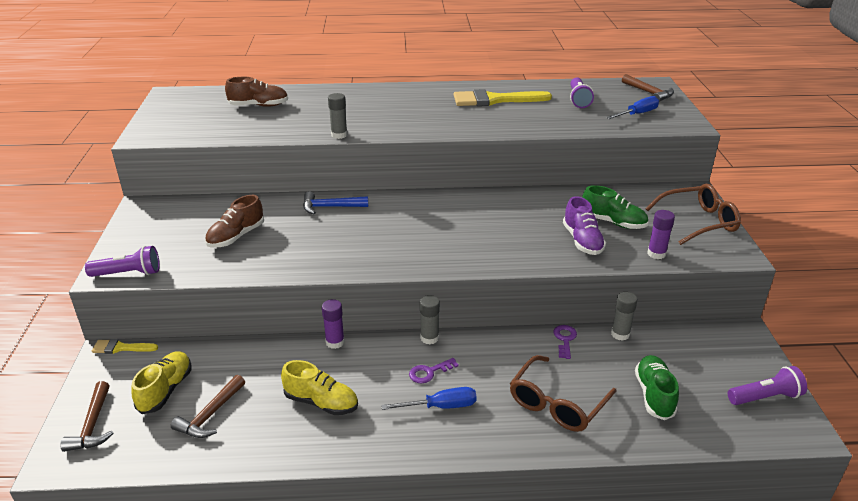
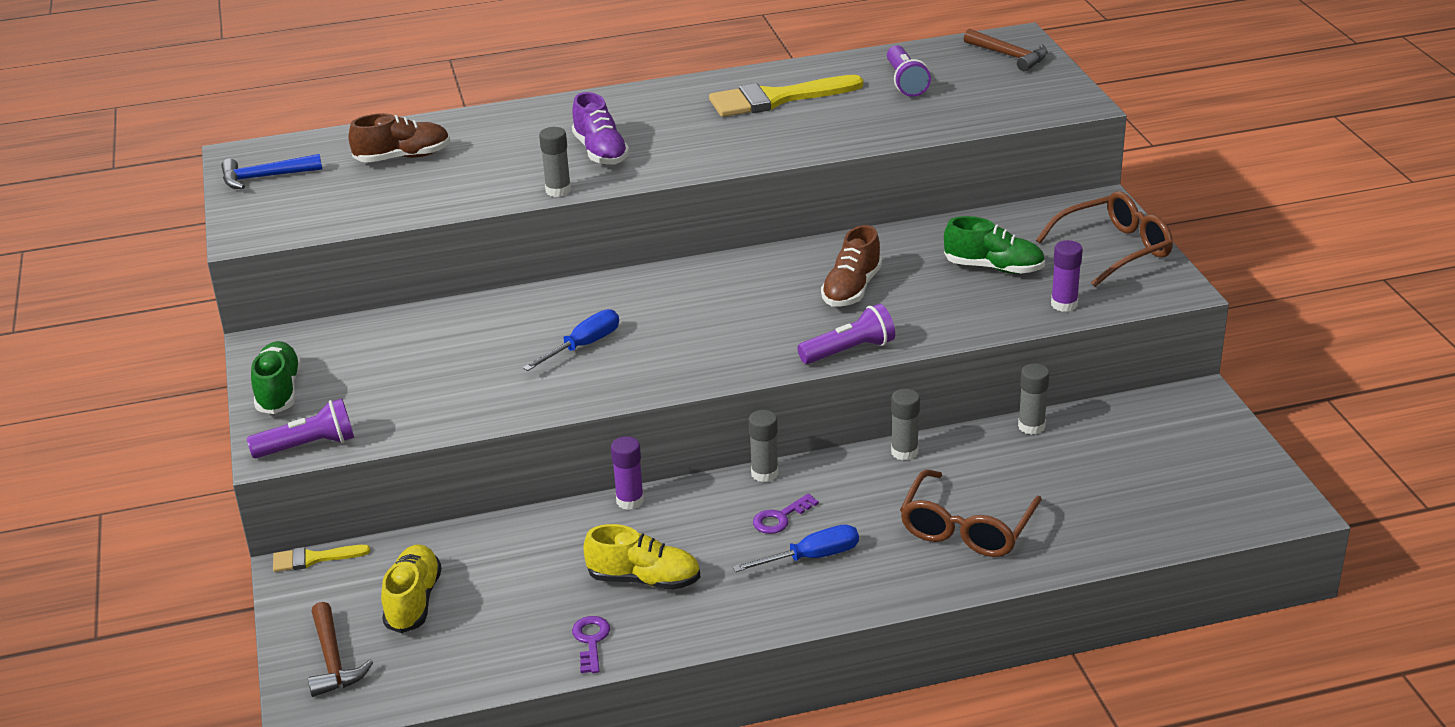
camera: 10 degrees left, 0 degrees up
(210, 415) = (495, 620): brown hammer -> none
(236, 237) = (442, 369): brown shoe -> brown shoe (851, 289)
(330, 207) = (565, 304): blue hammer -> blue hammer (264, 177)
(528, 338) = (904, 452): none -> grey glue stick
(565, 339) = (956, 445): purple key -> purple key (591, 641)
(582, 241) = (956, 301): purple shoe -> purple shoe (600, 152)
(637, 114) = (999, 95): blue screwdriver -> blue screwdriver (583, 346)
(654, 395) = (1092, 497): green shoe -> green shoe (279, 391)
(765, 397) = (1236, 476): purple flashlight -> purple flashlight (849, 351)

